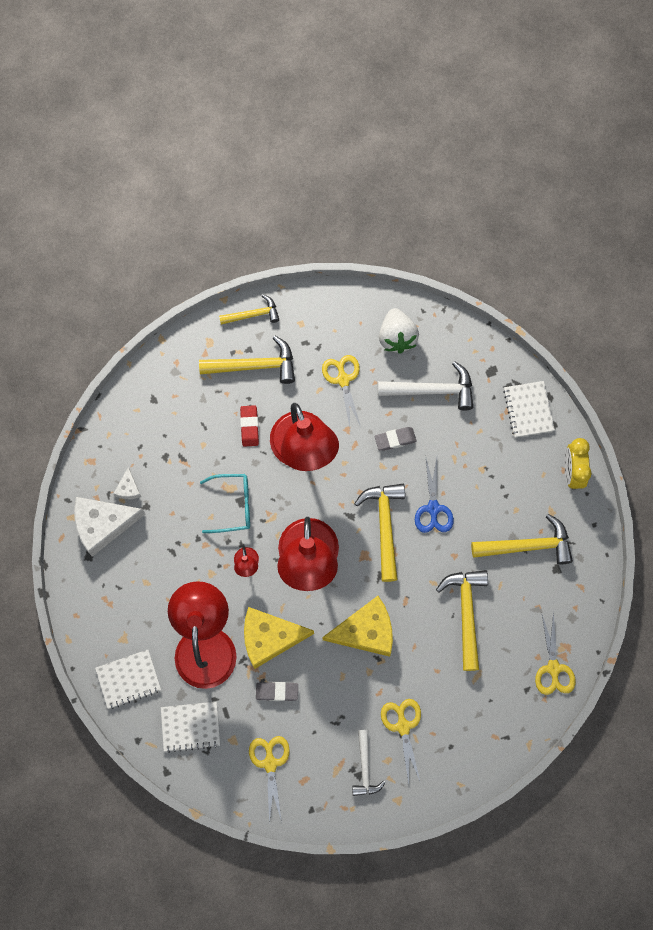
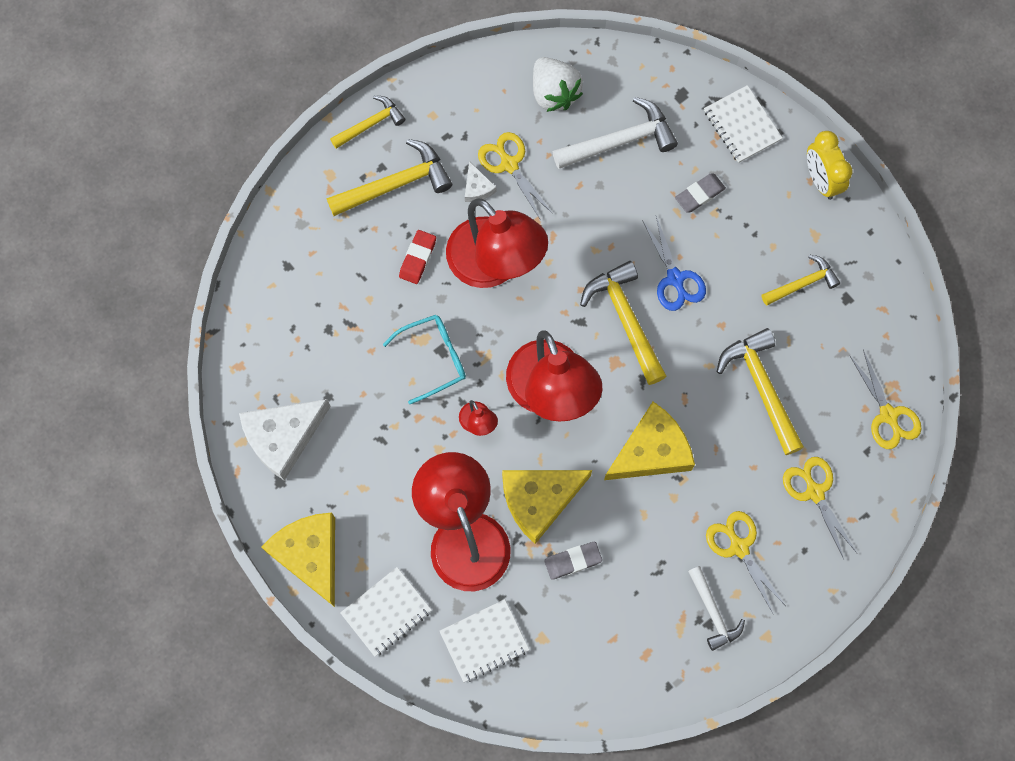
camera: 20 degrees left, 0 degrees up
(90, 618) = (310, 555): none -> yellow cheese
(128, 488) = (297, 383): white cheese -> white cheese (477, 187)
(249, 427) = (418, 258): red eraser -> red eraser turned 45 degrees clockwise
(270, 763) = (597, 649): yellow scissors -> yellow scissors (814, 492)
(395, 439) = (598, 213): grey eraser -> grey eraser (699, 194)
(527, 545) = (802, 283): yellow hammer -> yellow hammer, size x0.62

